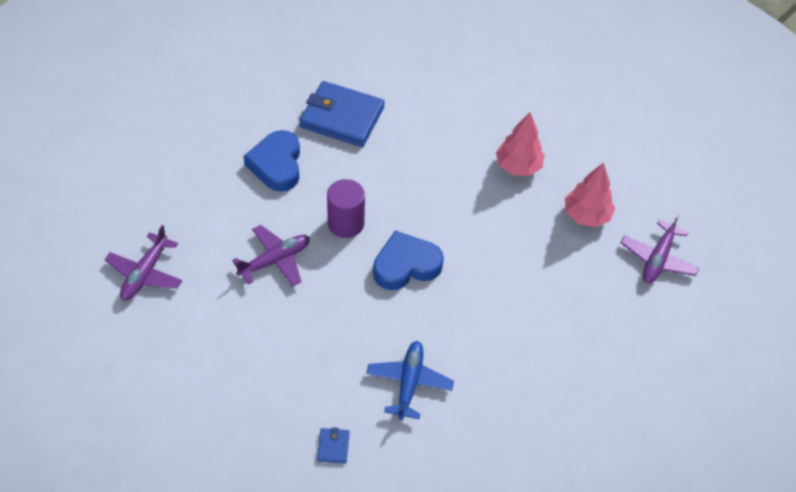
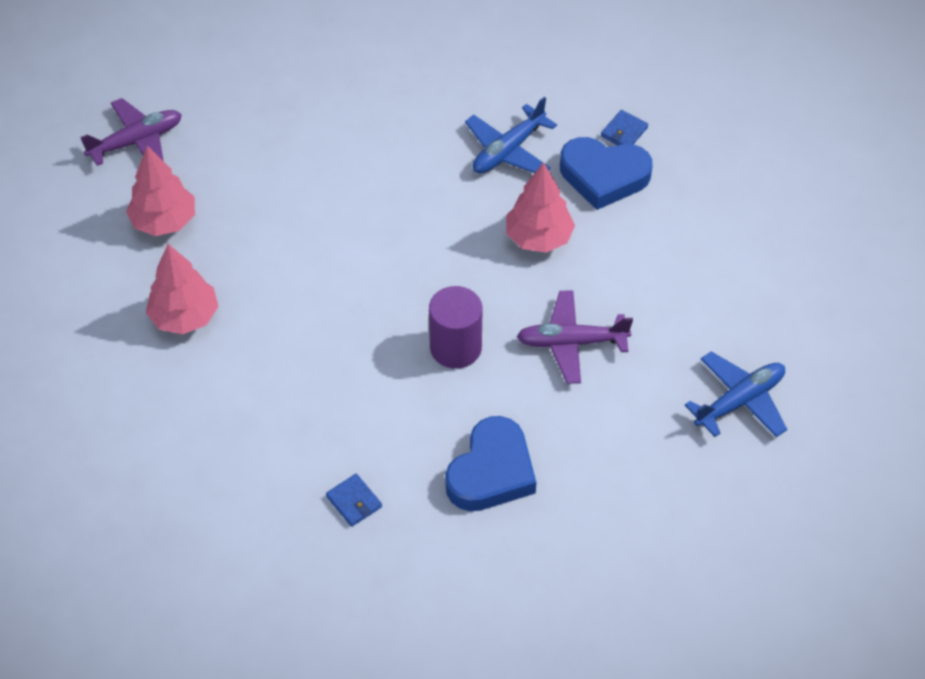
camera: 145 degrees left, 0 degrees up
(145, 273) = (740, 401): purple plane -> blue plane
(342, 117) = (354, 502): blue wallet -> blue wallet, size x0.40
(342, 323) = (538, 238): none -> pink tree
(406, 265) = (421, 265): blue heart -> blue heart (603, 176)

